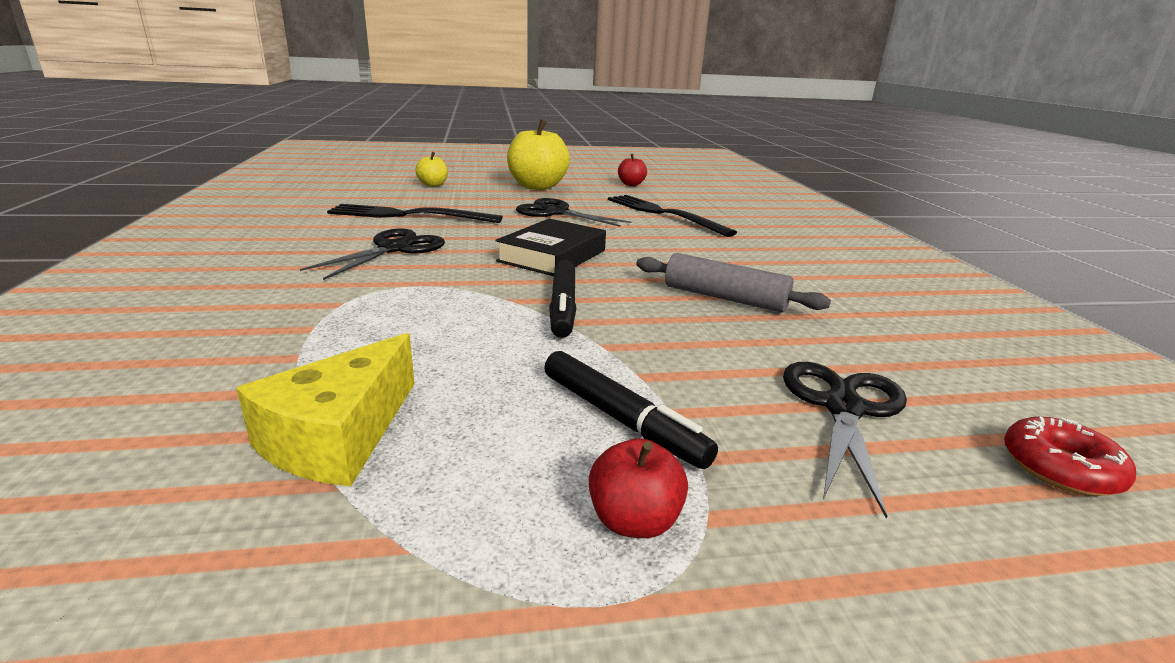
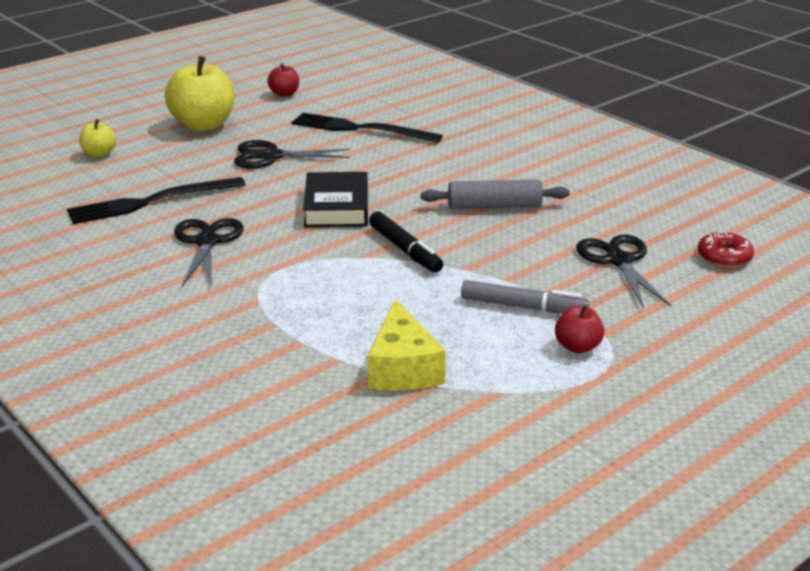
camera: 30 degrees left, 5 degrees up
(621, 419) = (523, 307): black marker -> grey marker

